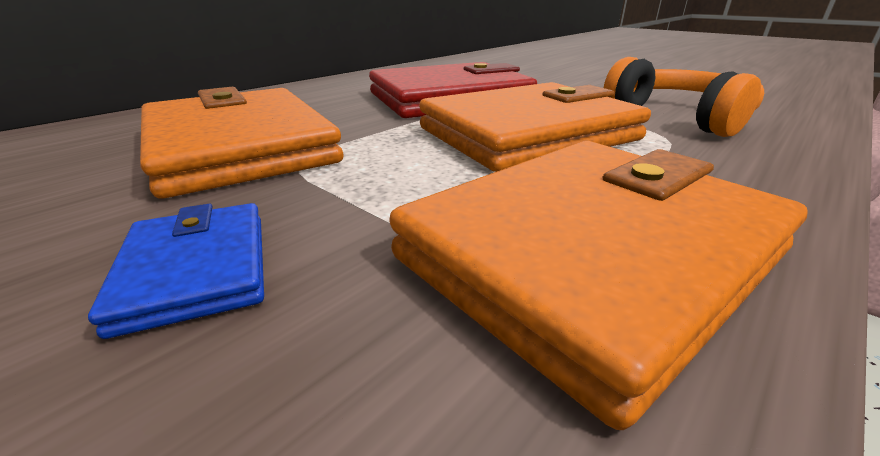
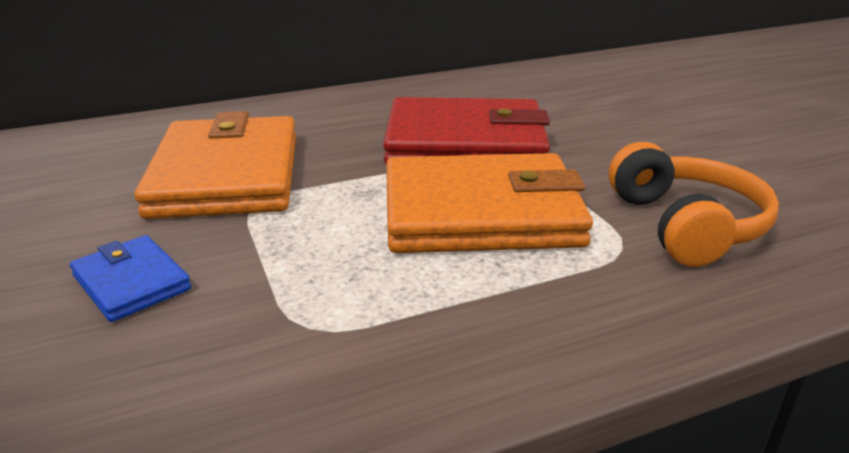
camera: 25 degrees right, 0 degrees up
(197, 270) = (132, 282): blue wallet -> blue wallet turned 45 degrees counterclockwise
(591, 255) = (369, 345): orange wallet -> none

